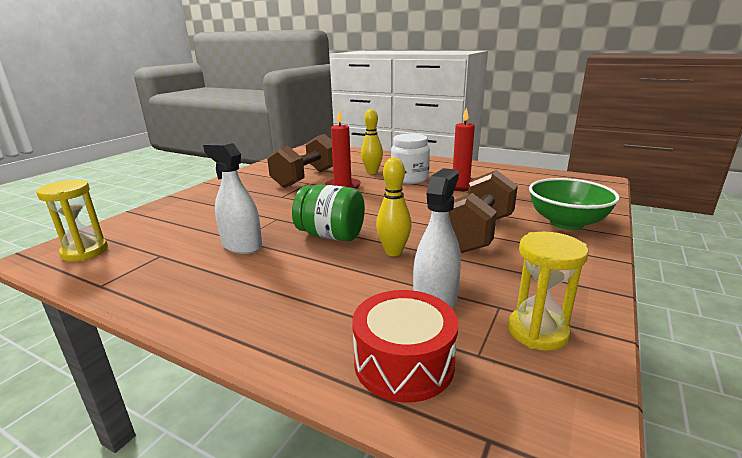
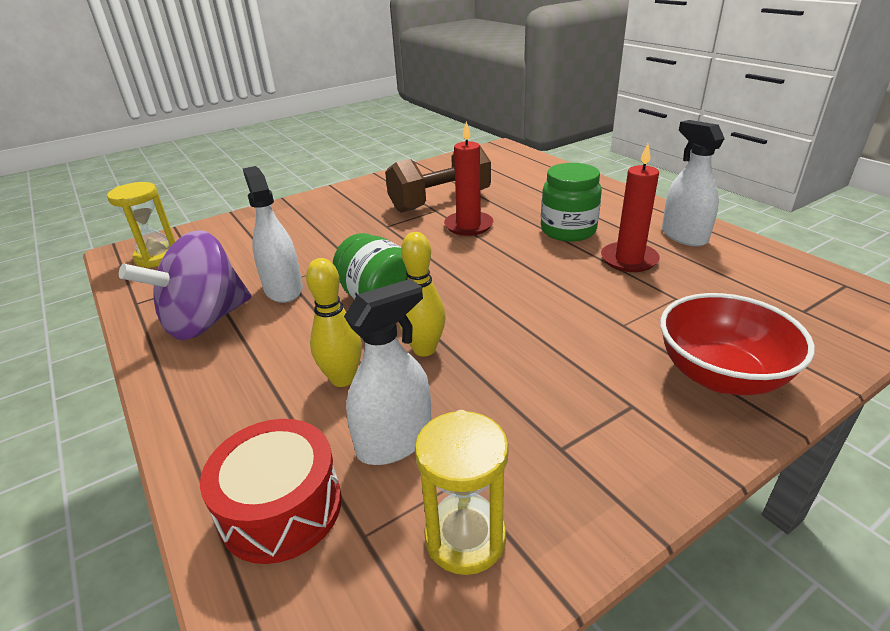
camera: 30 degrees right, 10 degrees up
(193, 280) = (205, 321): none -> purple spinning top
(372, 172) = (530, 207): yellow bowling pin -> yellow bowling pin (342, 379)
(409, 179) = (568, 230): white jar -> green jar
(475, 171) = (684, 236): none -> white spray bottle
(478, 233) = (561, 353): brown dumbbell -> none
(566, 223) = (720, 375): green bowl -> red bowl

